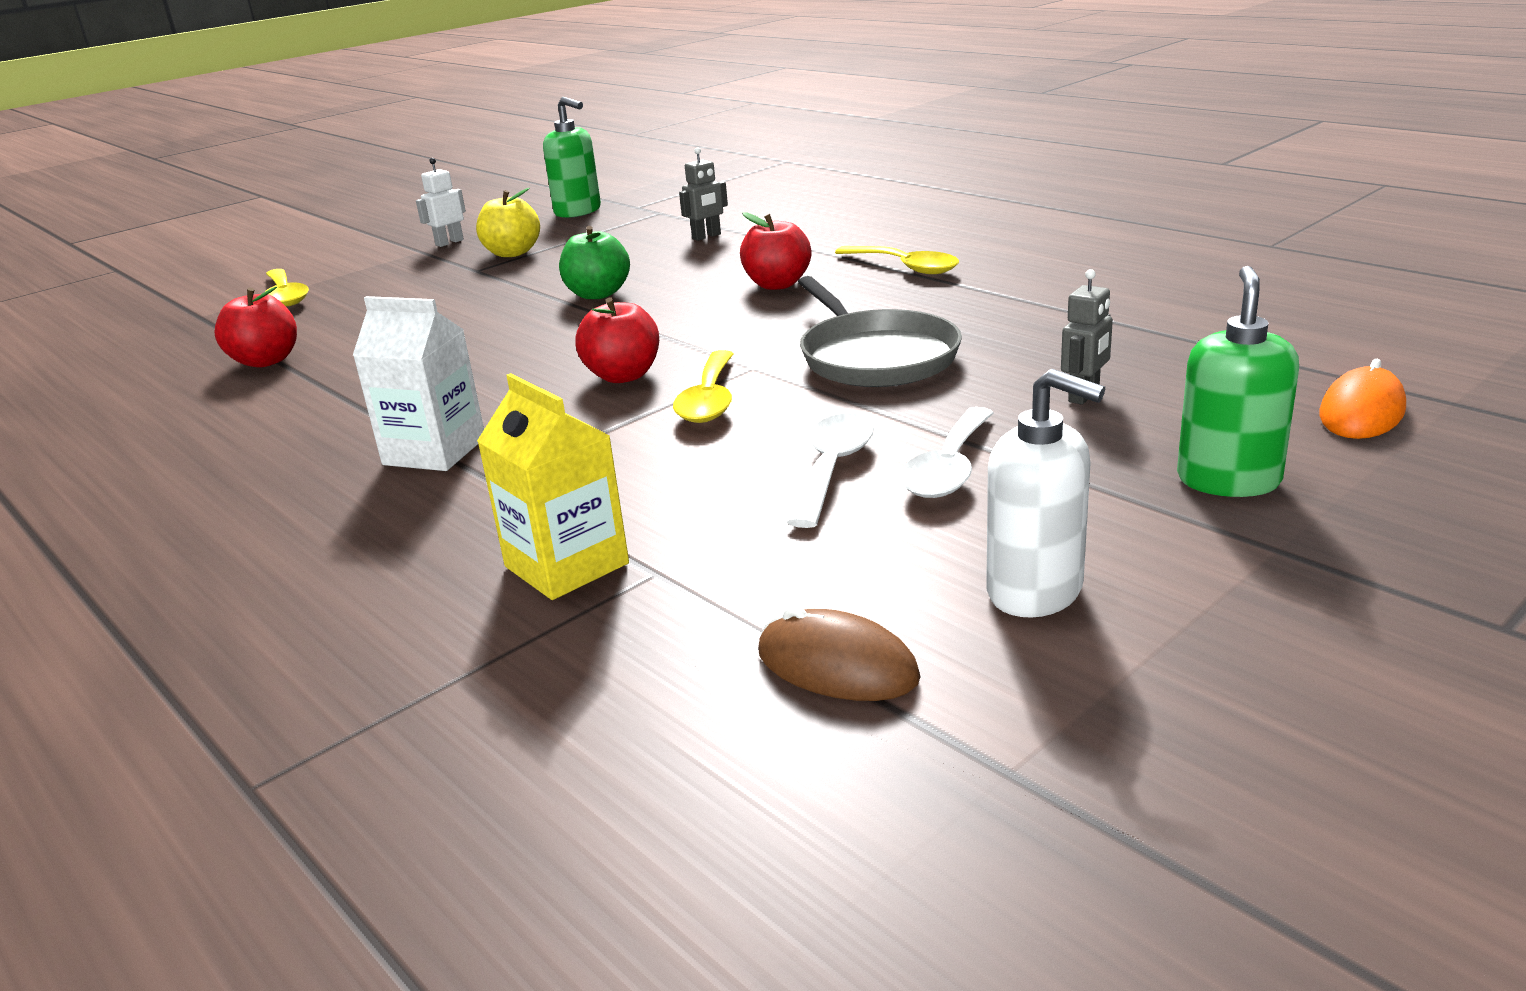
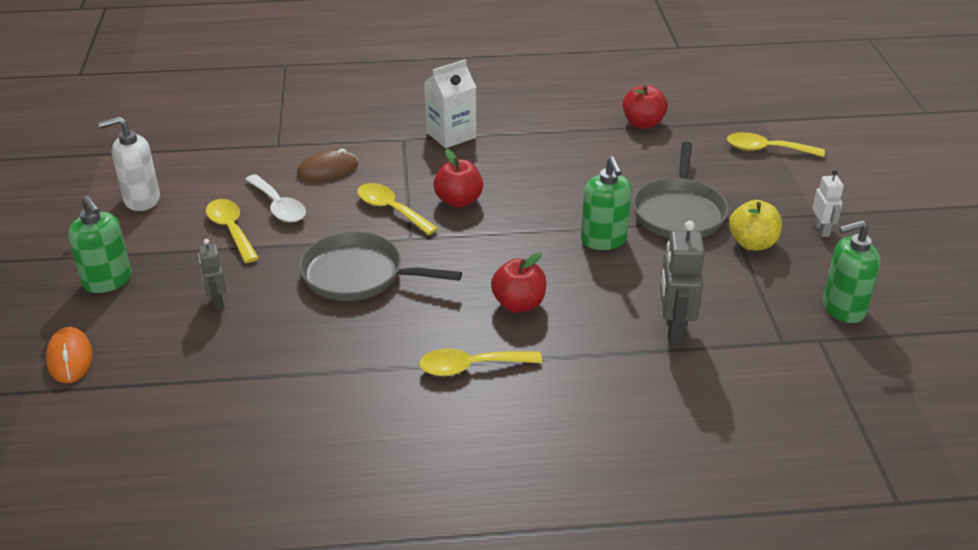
camera: 125 degrees right, 10 degrees up
(489, 287) = (679, 212): none -> grey pan
(566, 565) = (311, 132): yellow carton -> none
(598, 294) = (604, 240): green apple -> green soap dispenser
(706, 236) = (674, 330): grey robot -> grey robot, size x1.67
(837, 665) = (178, 151): brown mouse -> brown mouse (328, 170)
(949, 468) = (231, 230): white spoon -> yellow spoon

